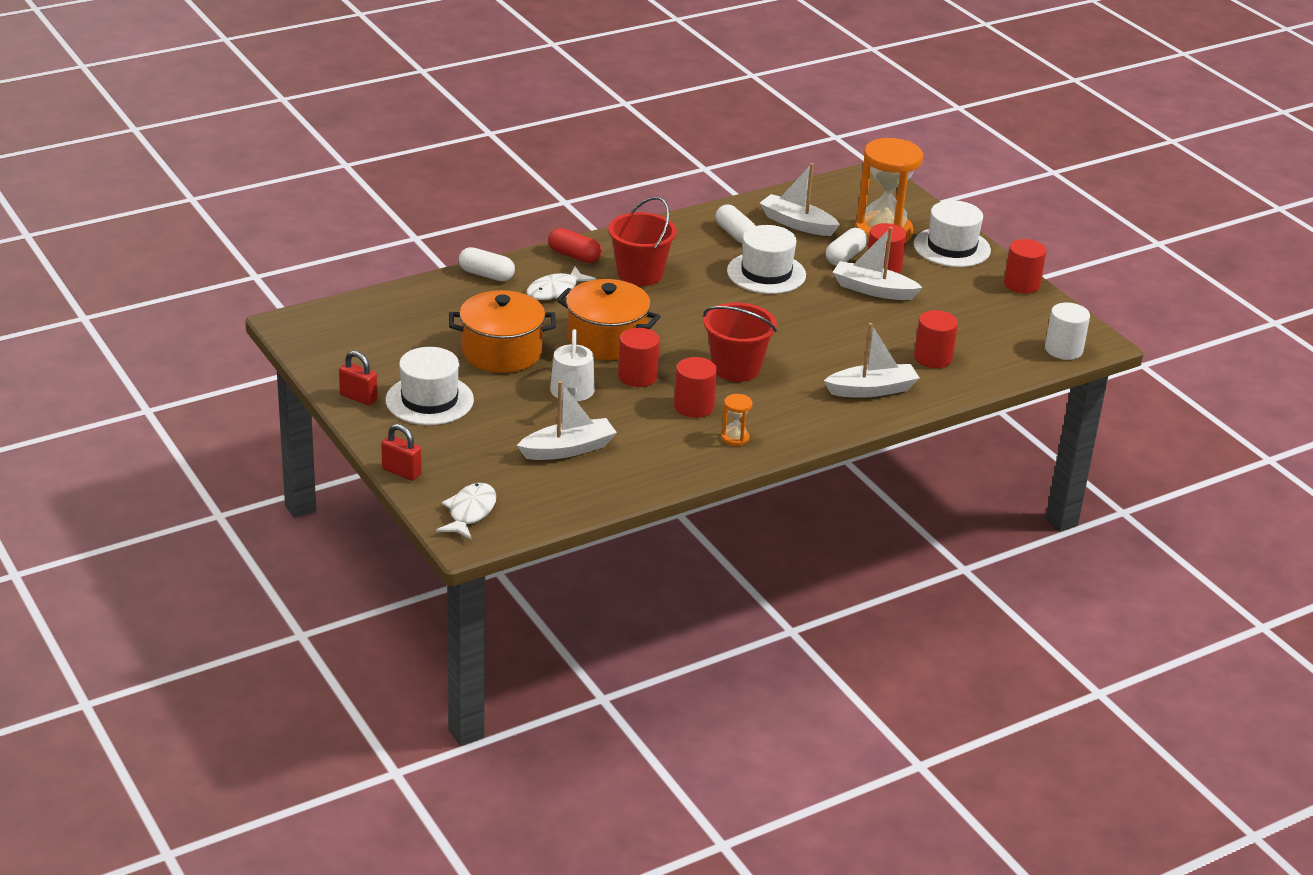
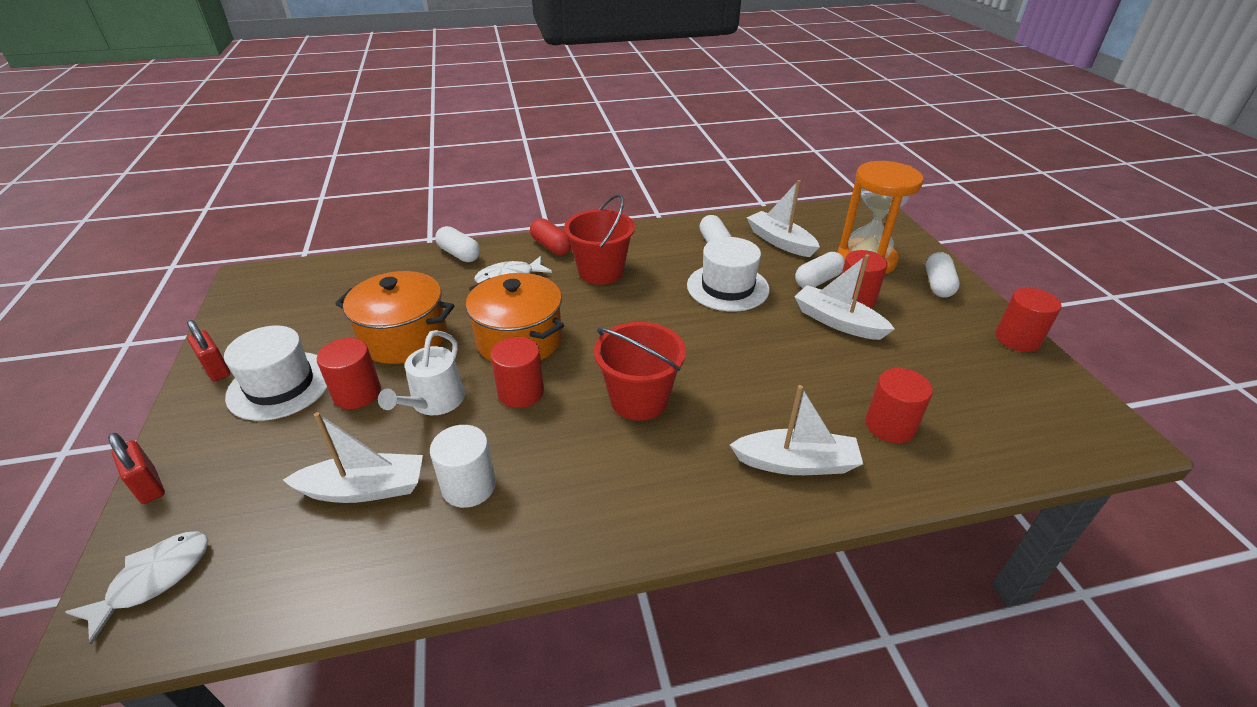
camera: 20 degrees right, 5 degrees up
(694, 406) = (558, 448): red cylinder -> red cylinder (357, 393)
(735, 438) = (581, 513): orange hourglass -> none
(952, 247) = (937, 285): white hat -> white capsule
(1063, 350) = (1074, 442): white cylinder -> white cylinder (469, 486)

